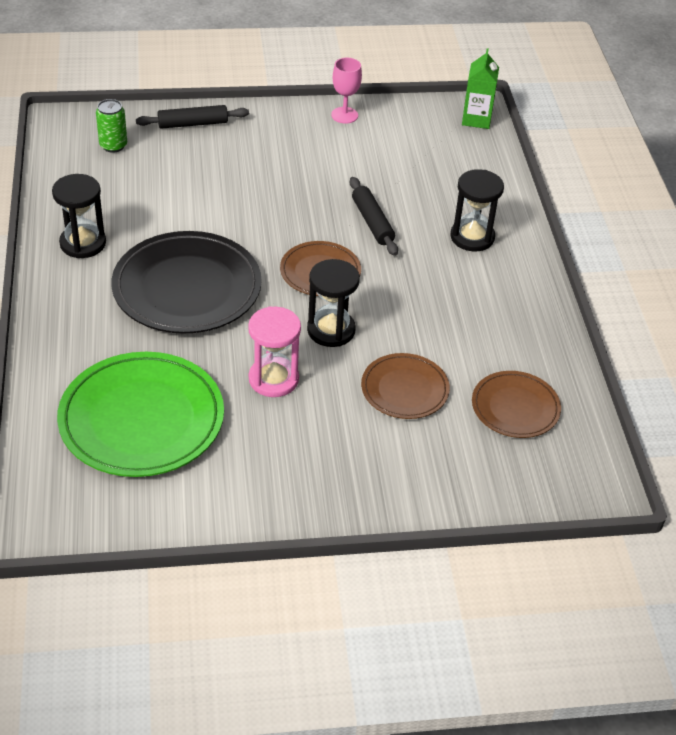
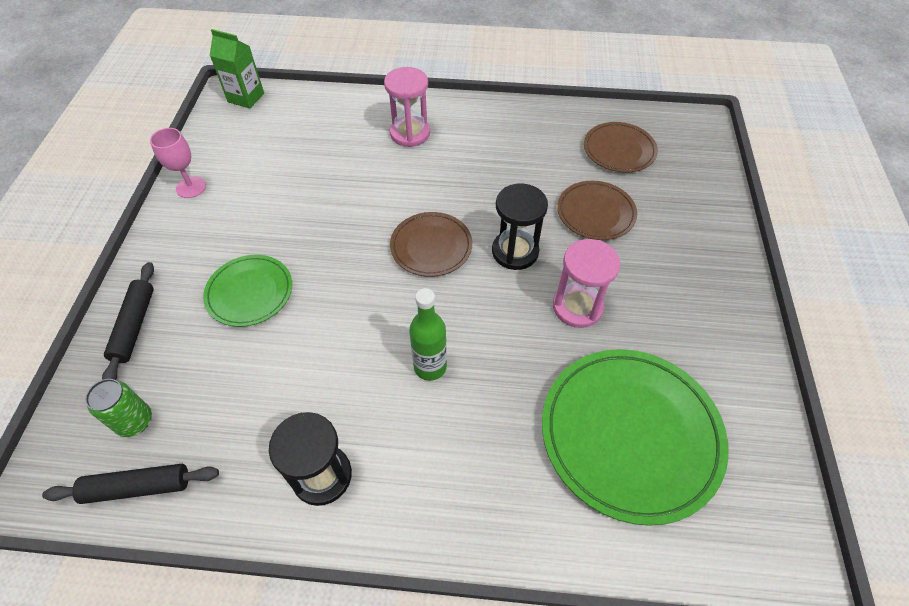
camera: 75 degrees left, 10 degrees up
(187, 288) = (430, 367): black plate -> green bottle
(239, 173) = (250, 292): none -> green plate
(372, 222) = (369, 195): black rolling pin -> black rolling pin (138, 487)
(472, 237) = (410, 133): black hourglass -> pink hourglass

